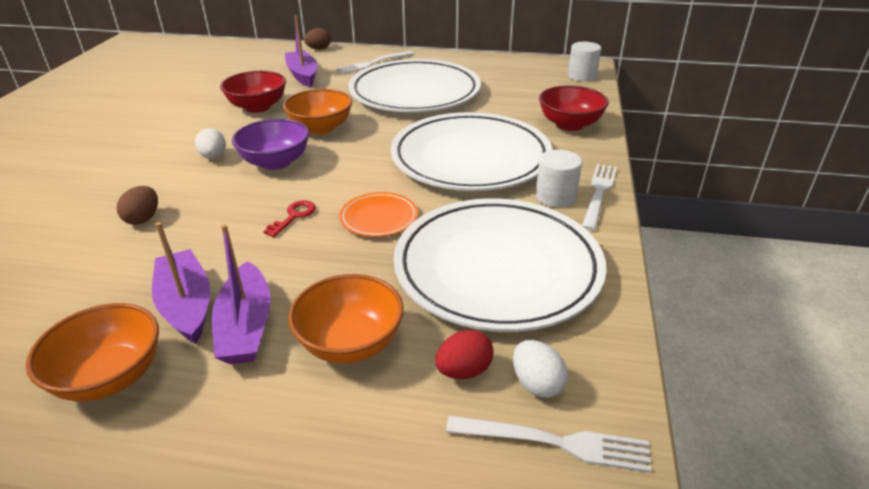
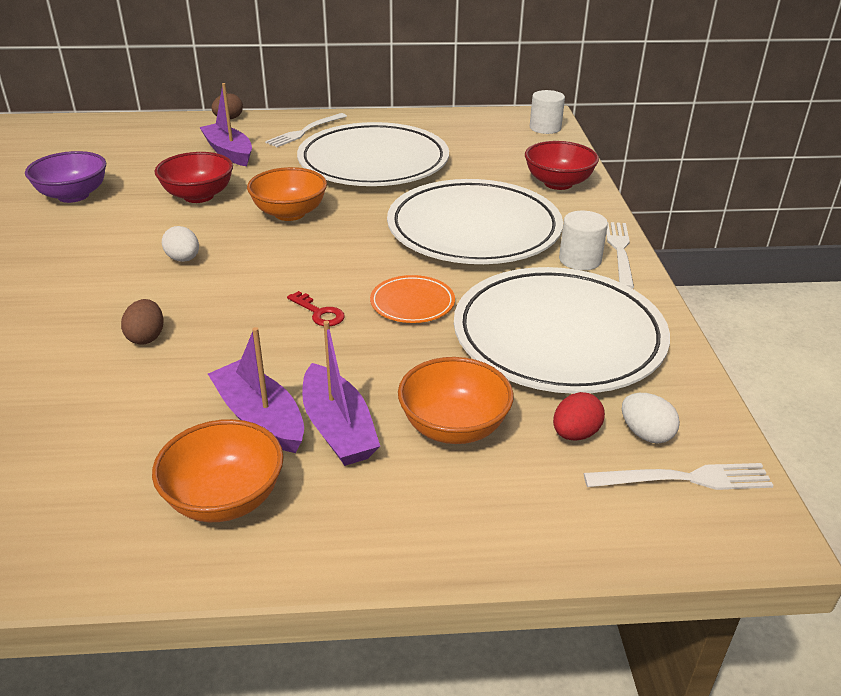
camera: 15 degrees left, 0 degrees up
(275, 162) = (261, 257): purple bowl -> purple bowl (73, 195)
(294, 216) = (319, 313): red key -> red key turned 120 degrees clockwise

